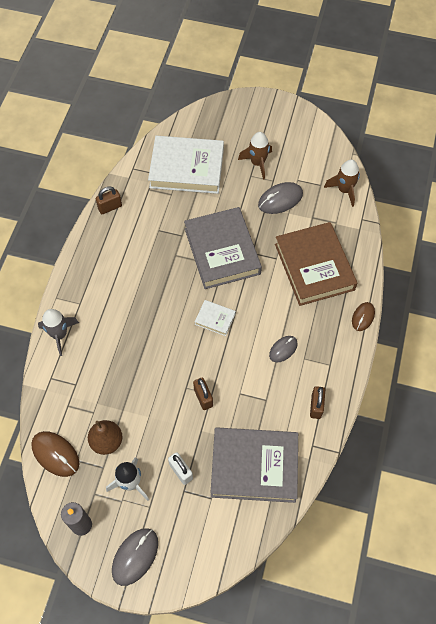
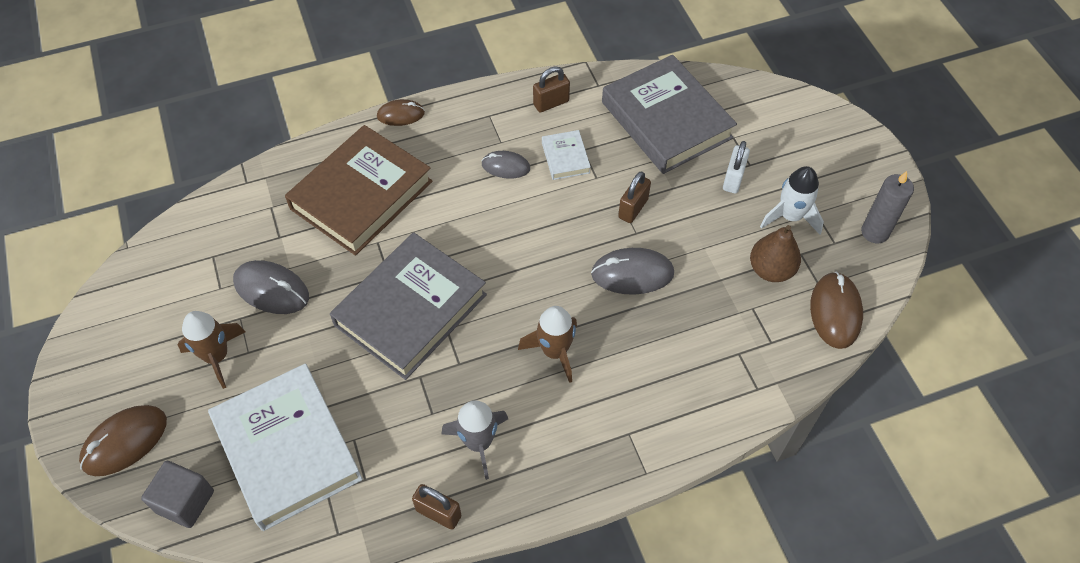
camera: 125 degrees left, 5 degrees down
(59, 335) = (694, 424): grey rocket -> grey rocket (478, 443)
(135, 556) = (852, 165): grey mouse -> grey mouse (632, 274)
(192, 125) = (185, 501): none -> grey cube
(215, 319) = (521, 257): white book -> white book (565, 157)
(238, 115) = (125, 442): none -> brown mouse
(344, 190) = (205, 224): brown rocket -> brown rocket (554, 351)

